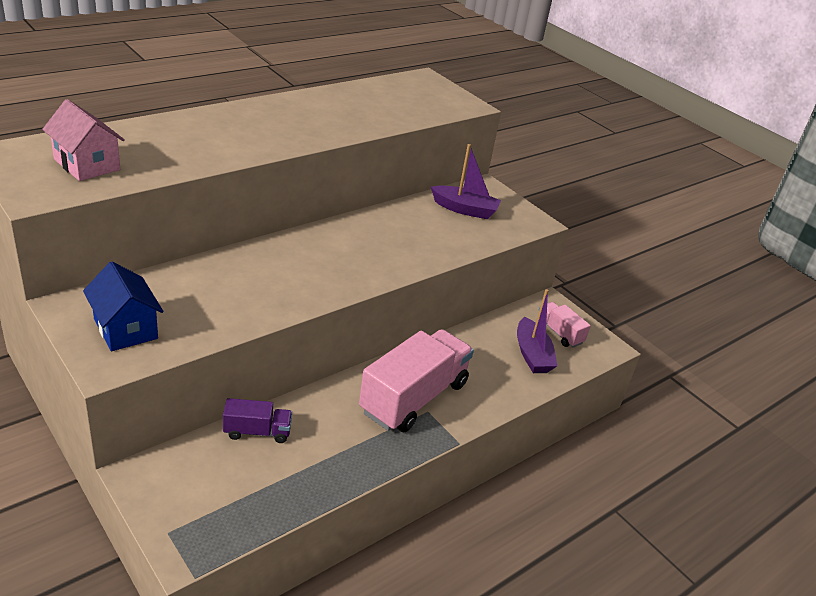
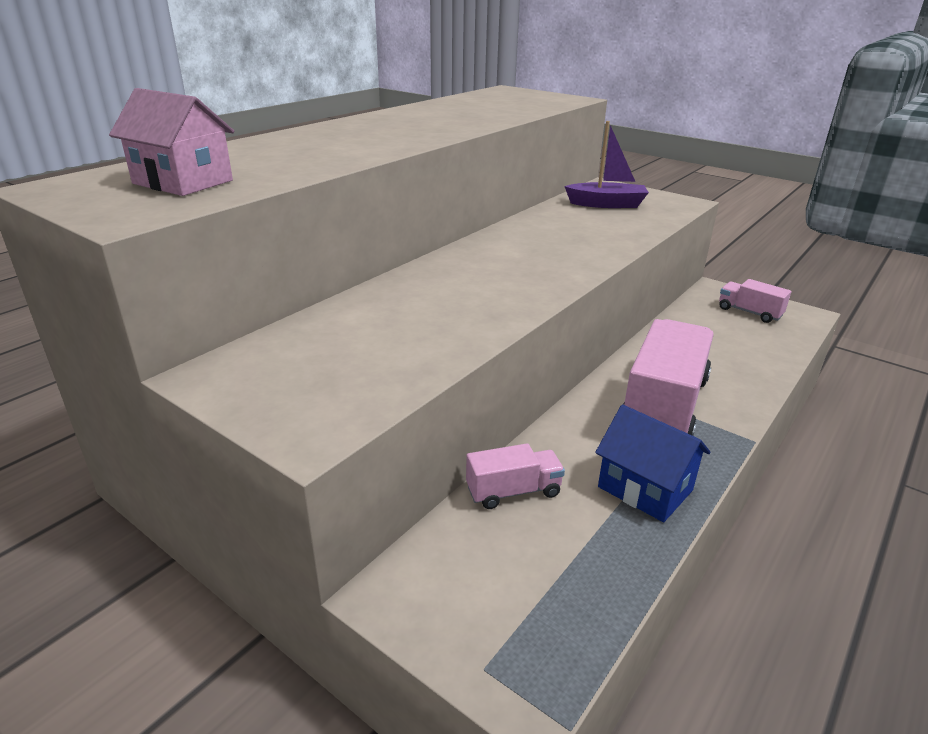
camera: 10 degrees left, 5 degrees down
(125, 329) = (309, 384): blue house -> blue house (645, 488)
(257, 432) = (513, 491): purple truck -> pink truck
(532, 355) = (743, 337): purple boat -> none

